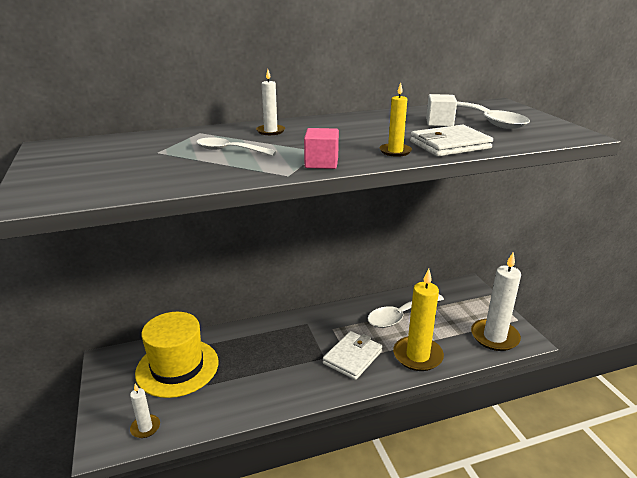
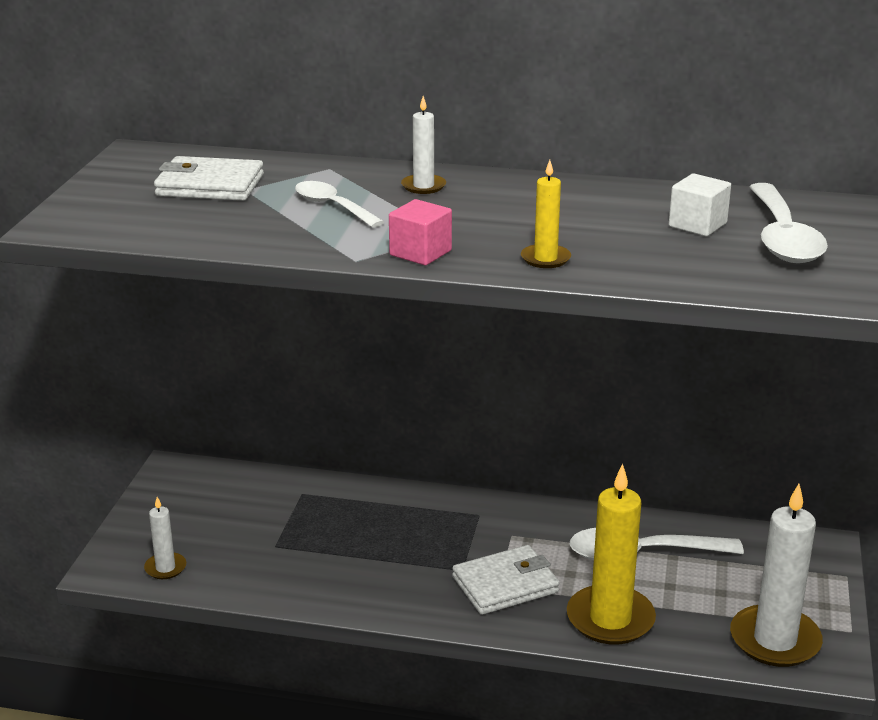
camera: 30 degrees right, 0 degrees up
(177, 367) = (252, 511): yellow hat -> none
(450, 145) = (642, 267): white wallet -> white wallet (210, 185)

